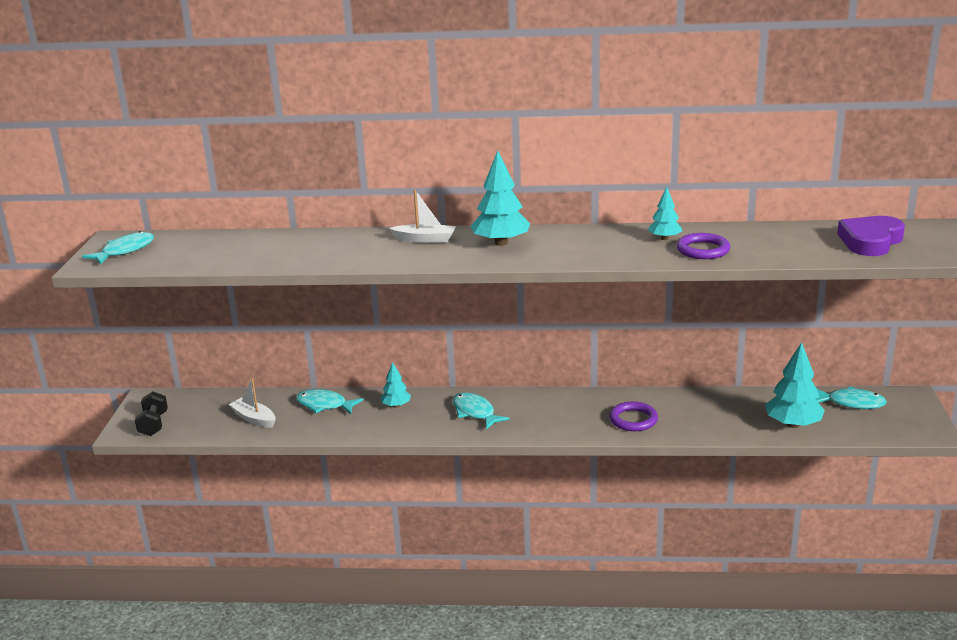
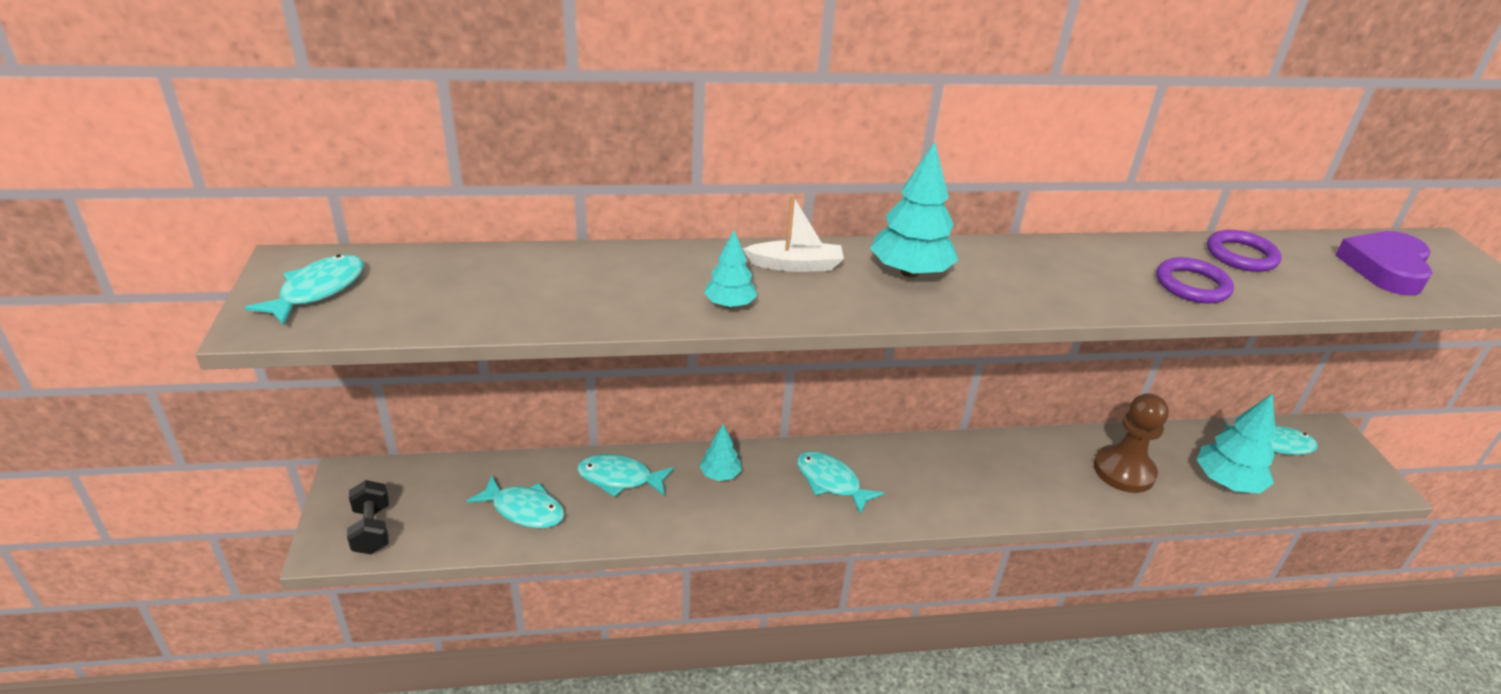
camera: 15 degrees left, 10 degrees up
(254, 419) = (524, 510): white boat -> turquoise fish
(633, 420) = (1036, 484): purple ring -> purple ring (1241, 255)
(664, 238) = (1127, 263): turquoise tree -> turquoise tree (730, 304)
(710, 414) = (1124, 471): none -> brown pawn

